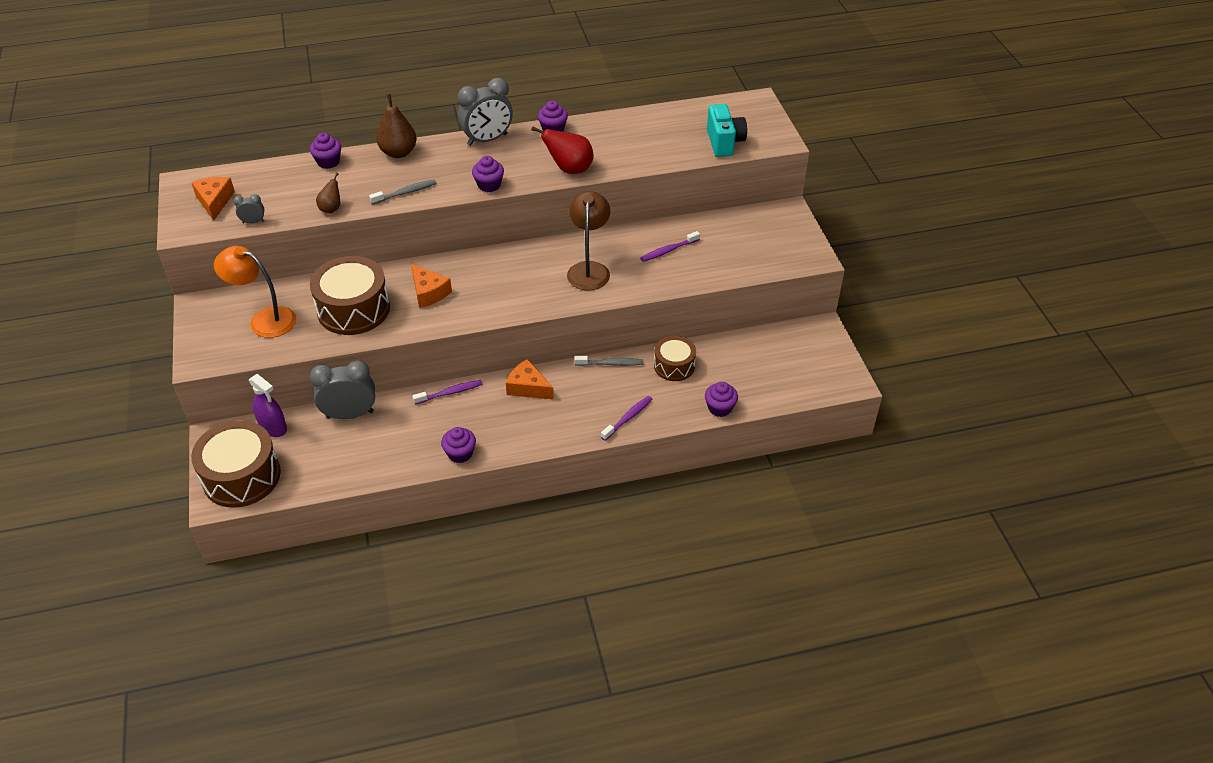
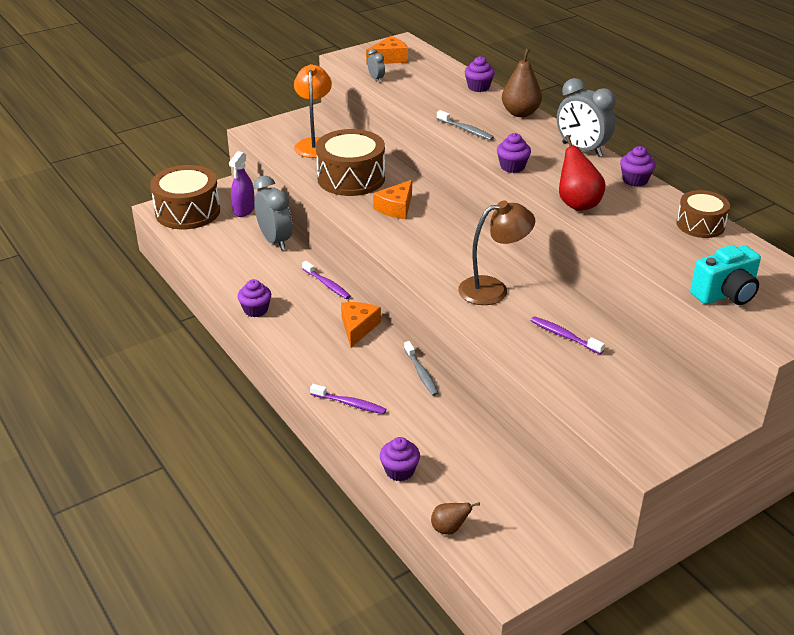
camera: 70 degrees right, 10 degrees down
(331, 208) = (417, 104): brown pear -> brown pear (449, 529)
(674, 366) = (445, 420): brown drum -> brown drum (700, 225)

